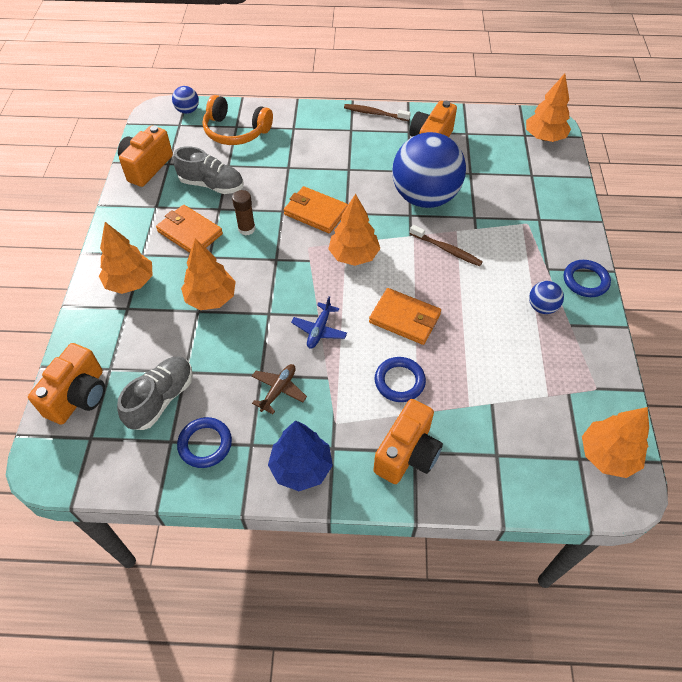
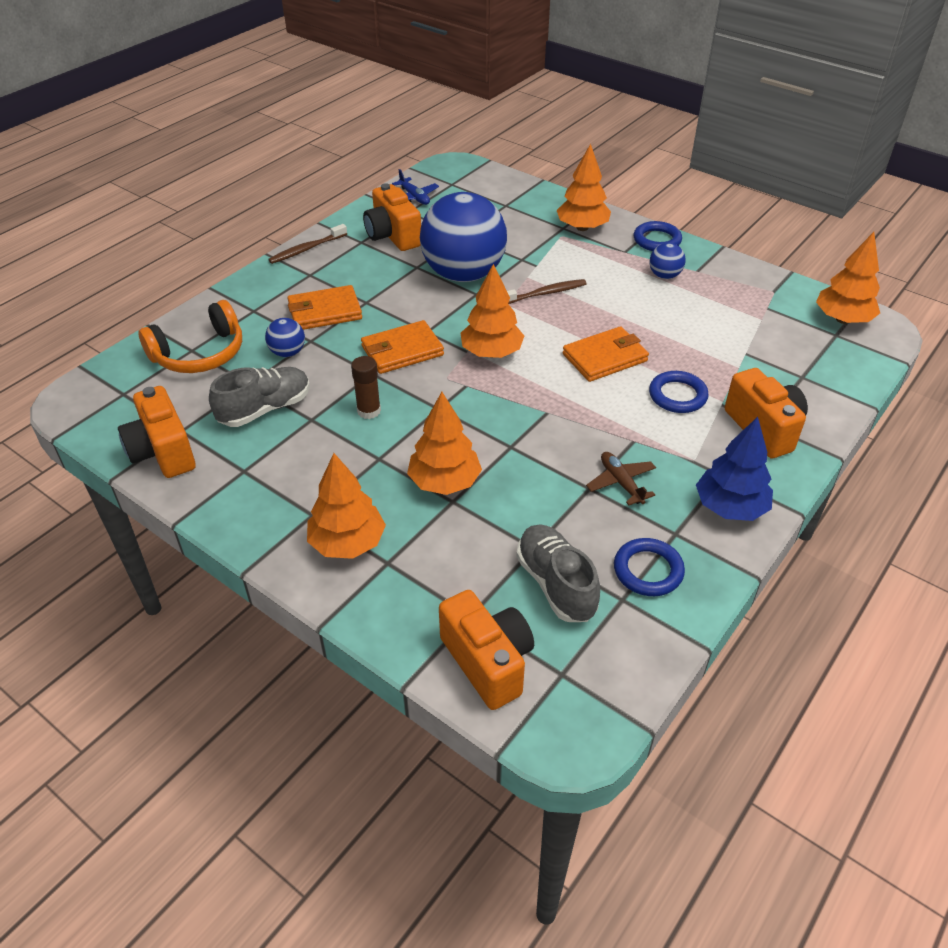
camera: 55 degrees left, 10 degrees down
(188, 111) = (108, 376): blue ball -> blue ball (287, 352)
(190, 233) = (322, 458): orange wallet -> orange wallet (325, 312)
(319, 330) = (567, 419): blue plane -> blue plane (414, 197)
(544, 137) = (468, 176): orange tree -> orange tree (582, 228)

